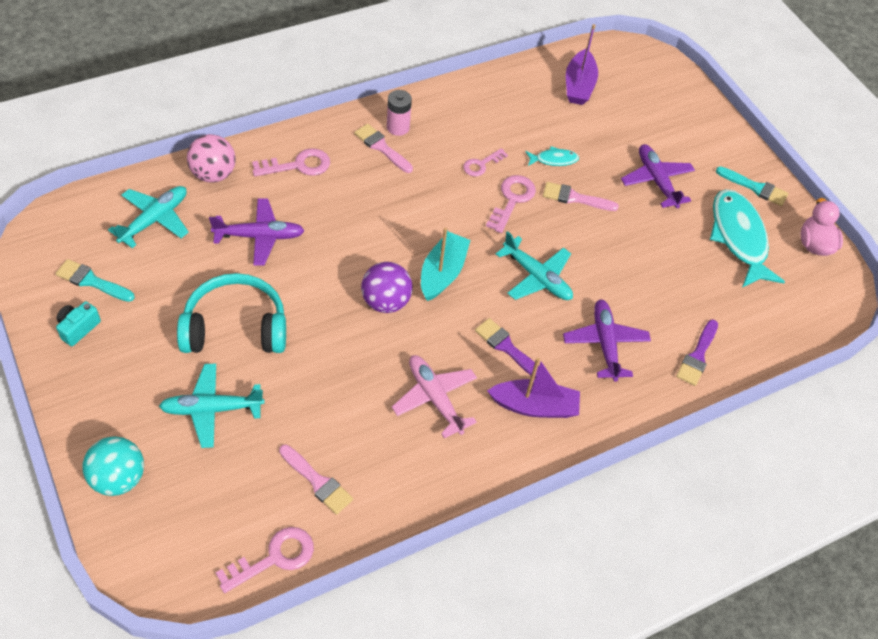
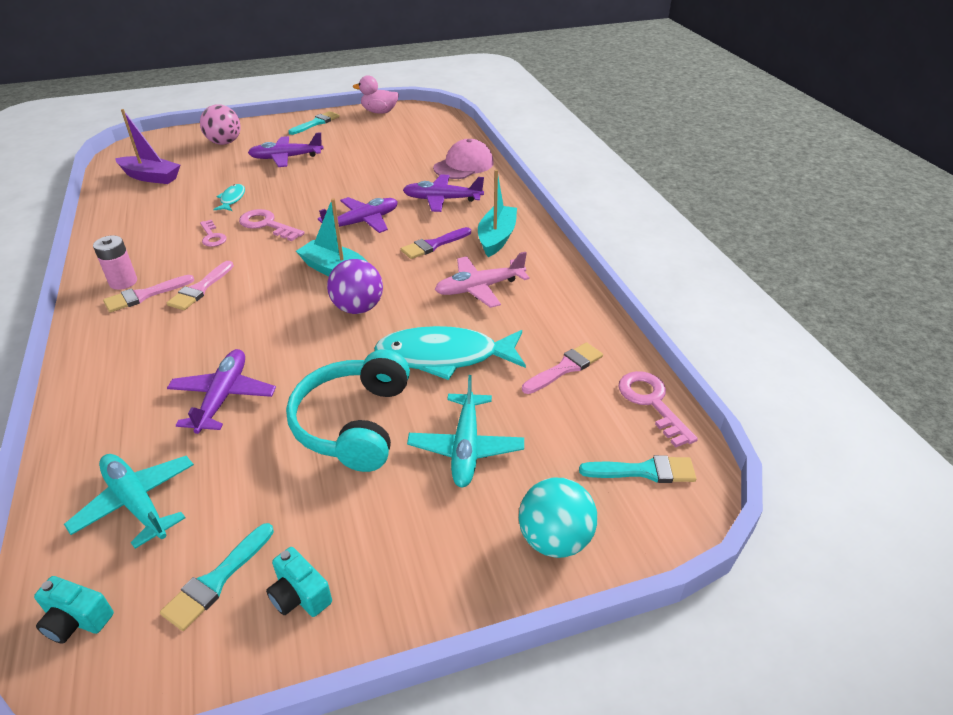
camera: 75 degrees left, 15 degrees down
(67, 222) = (77, 620): none -> turquoise camera
(188, 546) = (644, 471): none -> turquoise brush
(213, 174) = (91, 437): pink ball -> pink ball (224, 143)
(298, 165) = (128, 359): pink key -> none
(534, 406) = (497, 238): purple boat -> turquoise boat
(537, 277) = (362, 222): turquoise plane -> purple plane
(575, 198) = (283, 194): pink brush -> pink brush (200, 289)
(697, 356) = (464, 165): purple brush -> pink cap
(739, 237) = (360, 135): turquoise fish -> turquoise fish (444, 357)

